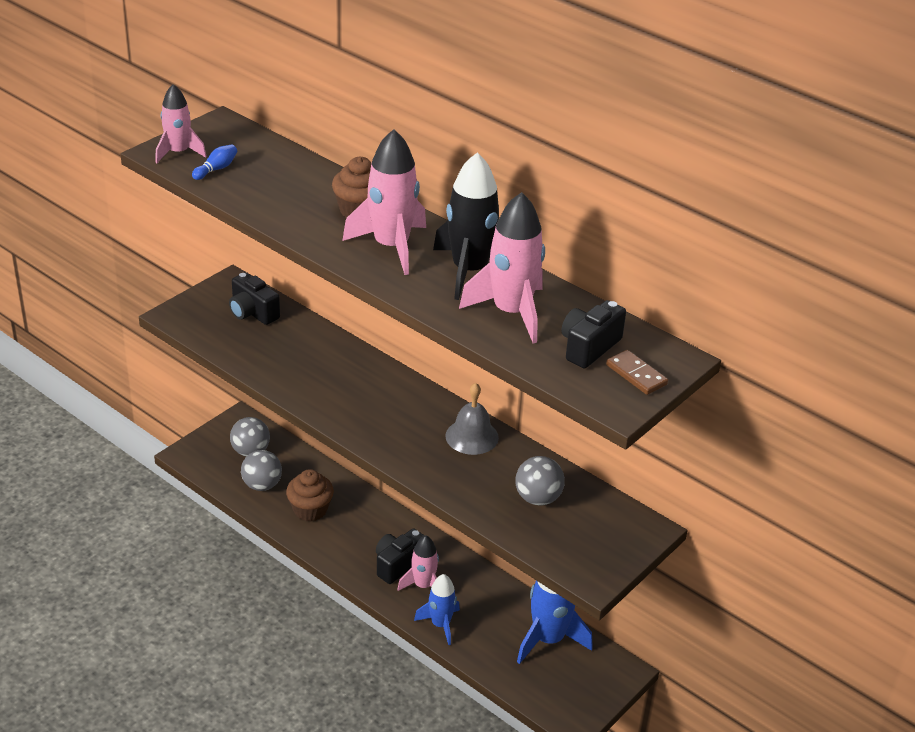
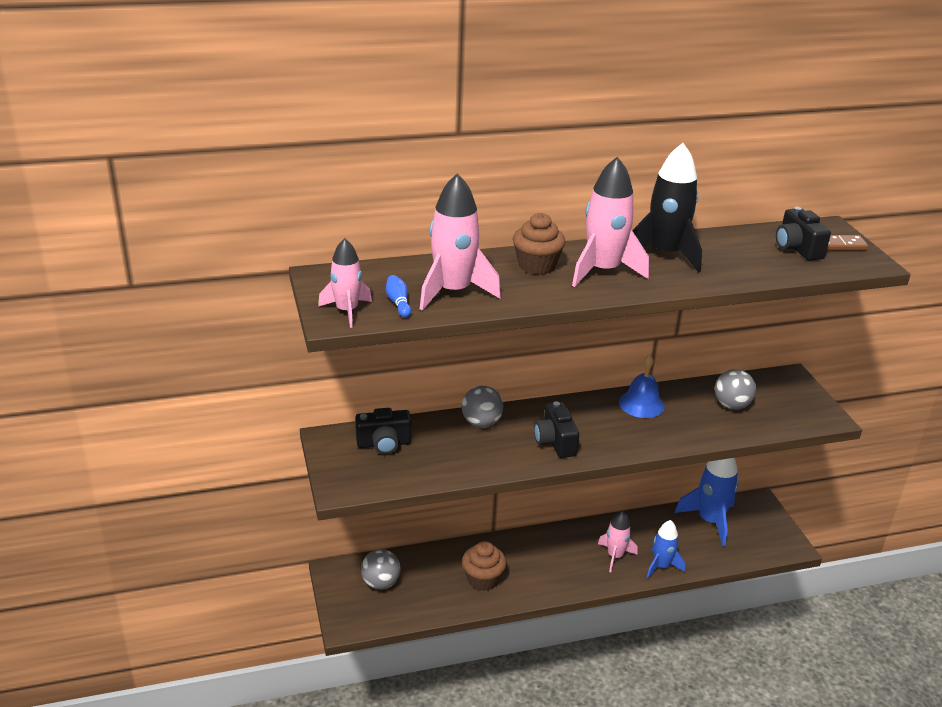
camera: 55 degrees left, 5 degrees down
(262, 485) = (428, 594): grey ball -> grey ball (481, 423)
(398, 564) = (582, 559): black camera -> black camera (555, 442)
(472, 436) = (641, 404): grey bell -> blue bell
(511, 312) = (733, 258): pink rocket -> pink rocket (453, 292)

